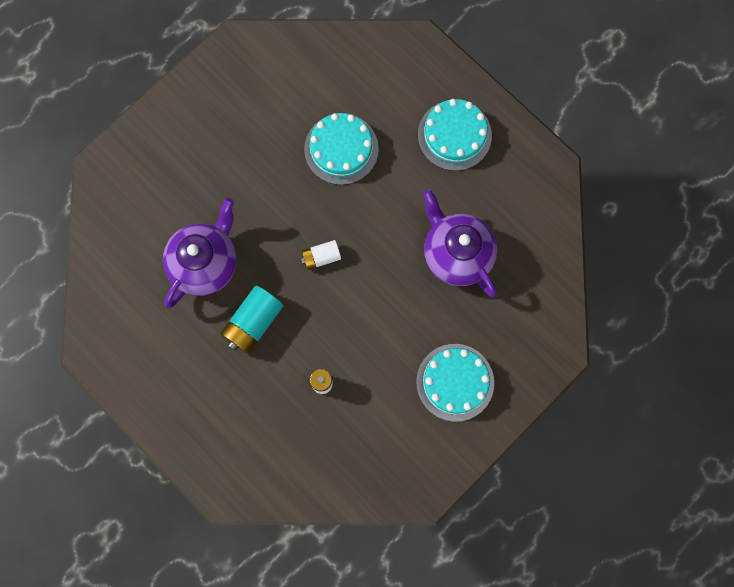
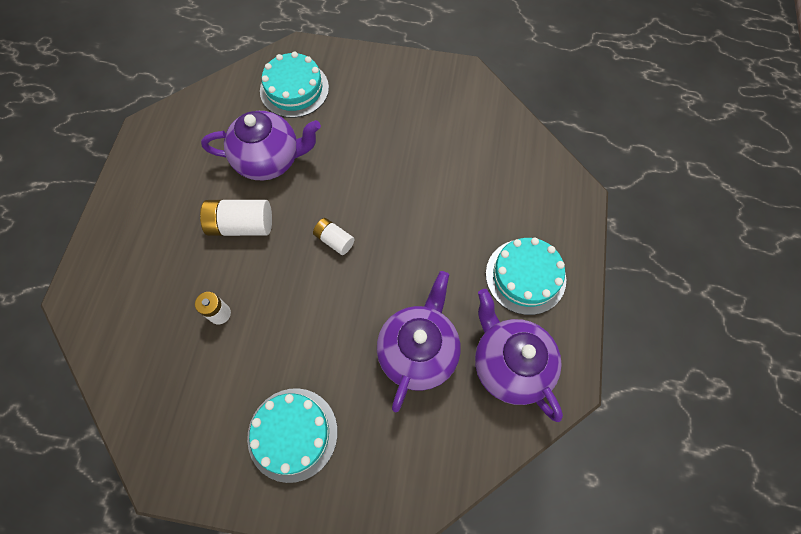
camera: 55 degrees right, 10 degrees down
(253, 322) = (241, 225): turquoise battery -> white battery
(341, 149) = (440, 196): turquoise cake -> turquoise cake (294, 89)
(511, 197) = (509, 364): none -> purple teapot

